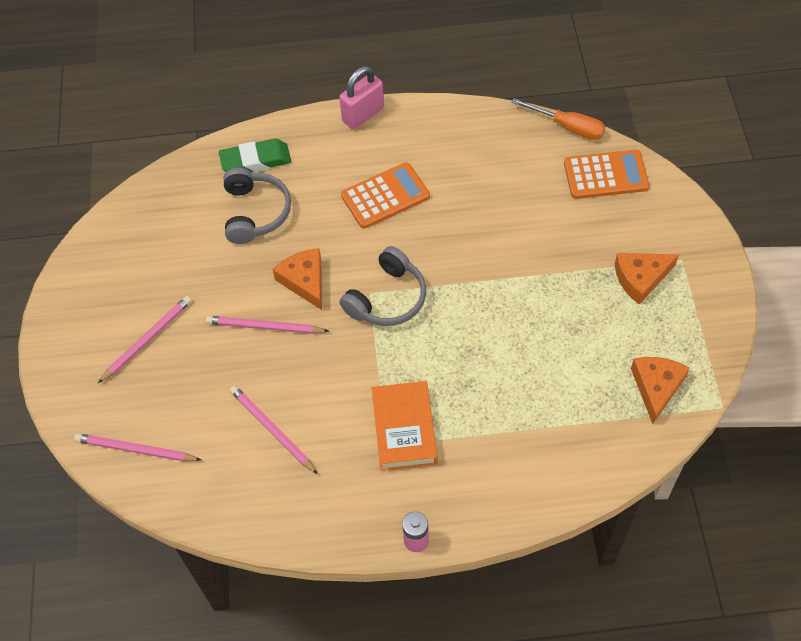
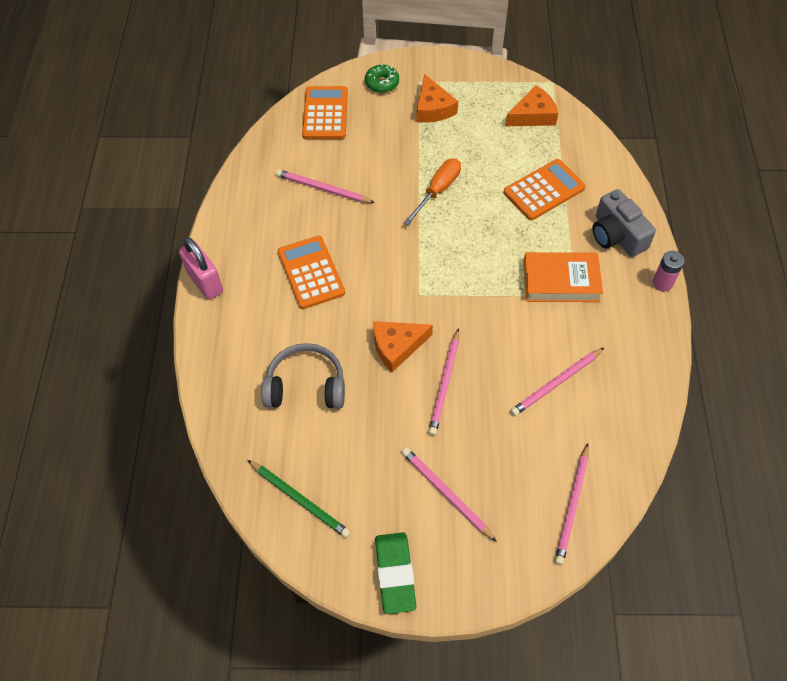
camera: 85 degrees left, 0 degrees up
(141, 226) = (300, 499): none -> green pencil
(256, 160) = (238, 382): green eraser -> green eraser (395, 574)
(387, 298) = (427, 281): grey headphones -> none
(480, 488) = (616, 235): none -> grey camera
(495, 189) = (323, 189): none -> pink pencil
(535, 405) = (544, 190): none -> orange calculator
(568, 127) = (266, 130): orange screwdriver -> orange screwdriver (438, 190)
(656, 387) = (533, 115): orange cheese -> orange cheese turned 135 degrees clockwise
(668, 222) = (382, 83): none -> green donut

